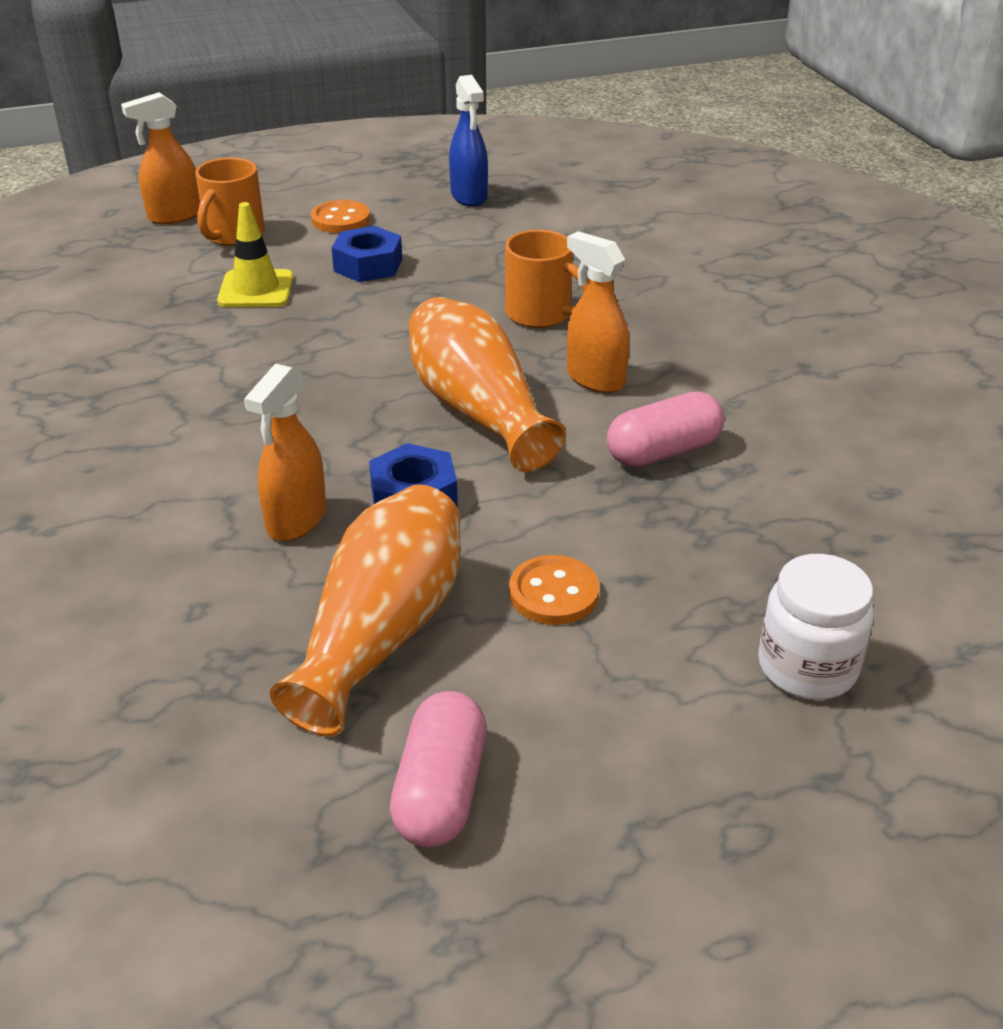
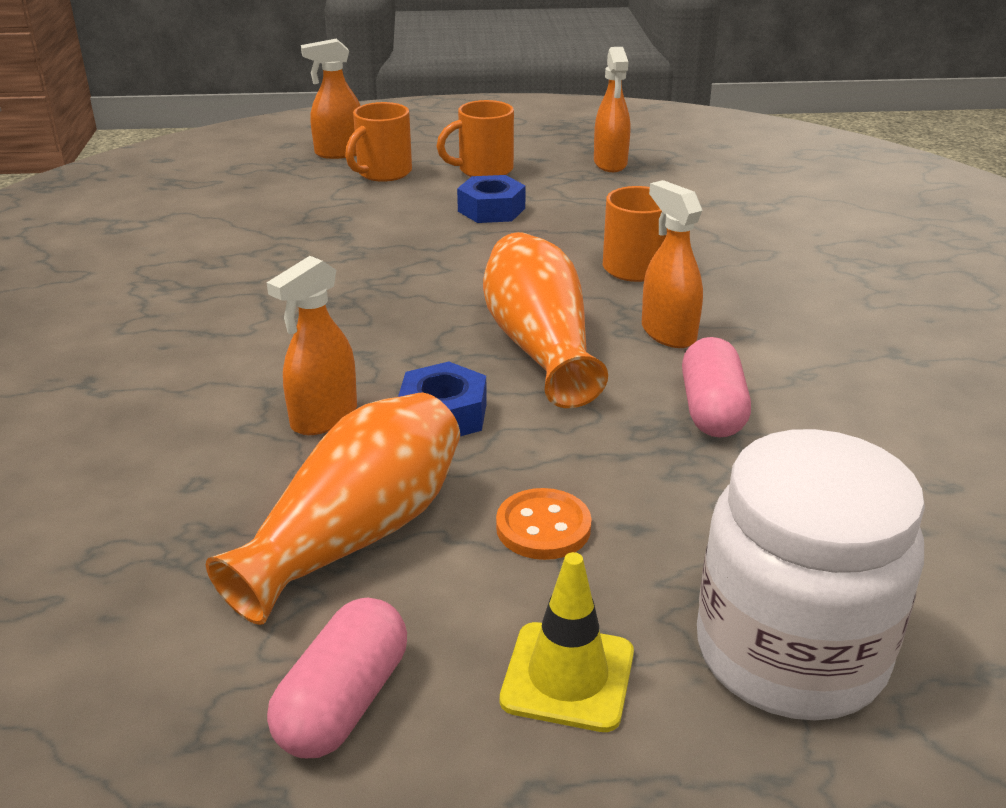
camera: 15 degrees right, 5 degrees down
(256, 289) = (381, 218): yellow traffic cone -> yellow traffic cone (568, 676)
(340, 219) = (483, 170): orange button -> orange mug
(469, 196) = (610, 164): blue spray bottle -> orange spray bottle
(663, 452) = (712, 410): pink capsule -> pink capsule turned 75 degrees counterclockwise
(807, 667) = (790, 653): white jar -> white jar, size x1.68

